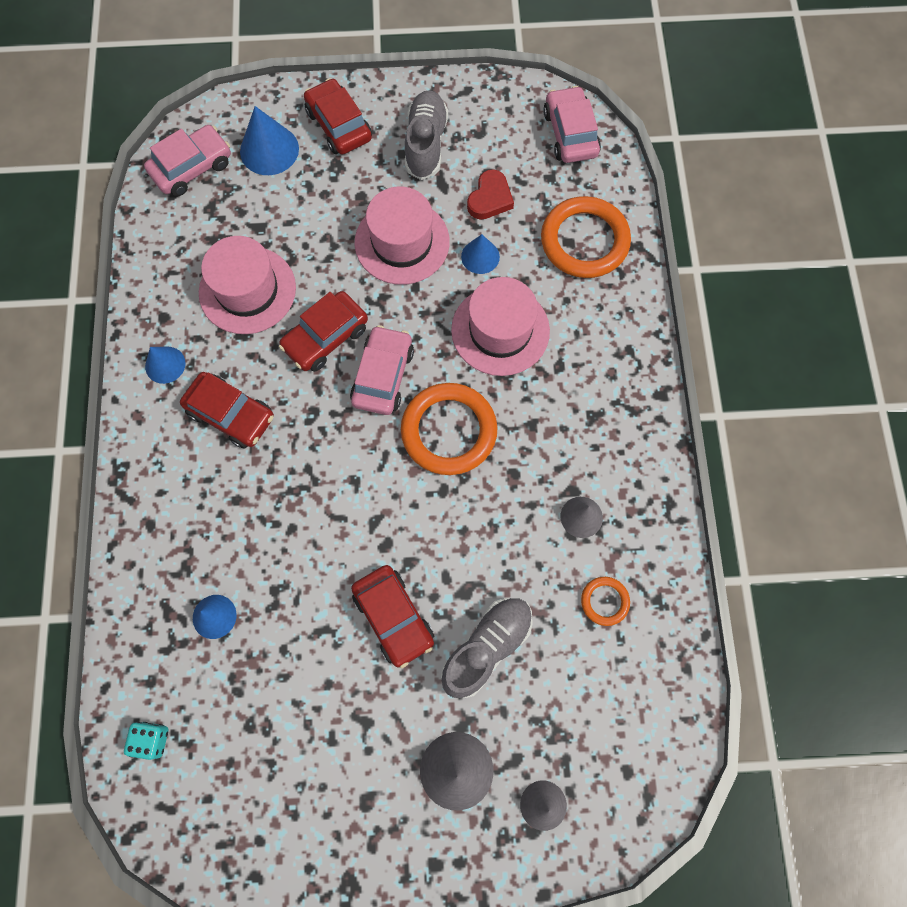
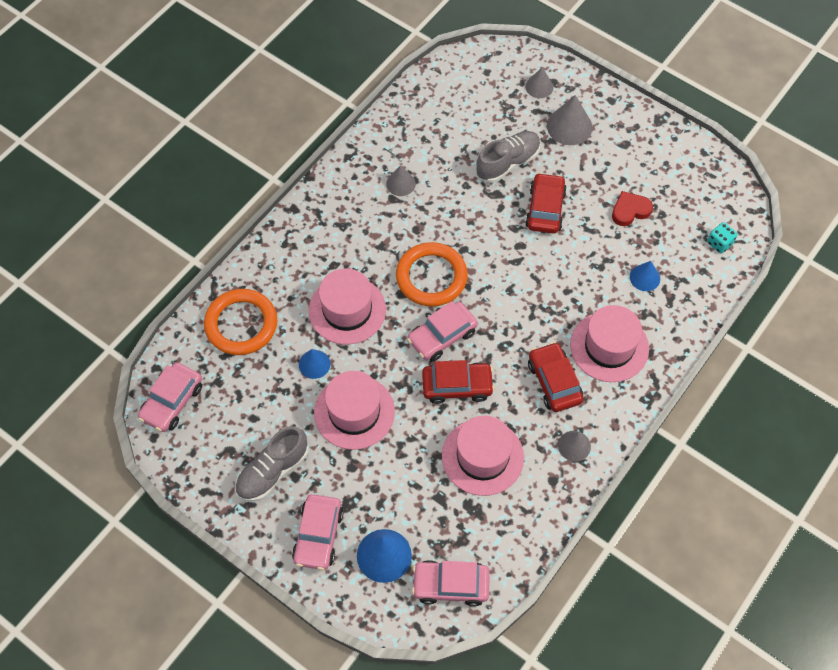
camera: 140 degrees left, 10 degrees down
(165, 365) = (574, 446): blue cone -> grey cone
(199, 497) = (609, 347): none -> pink hat
(339, 125) = (318, 536): red car -> pink car
(487, 647) = (508, 163): grey shoe -> grey shoe turned 150 degrees clockwise
(490, 198) = (270, 397): red heart -> red heart (630, 210)
(604, 601) = (428, 140): orange ring -> none

